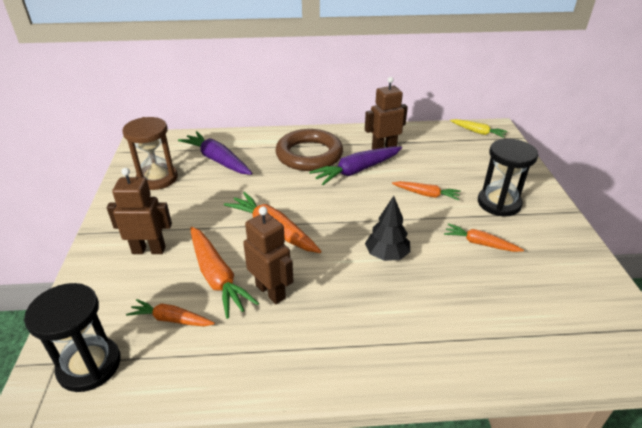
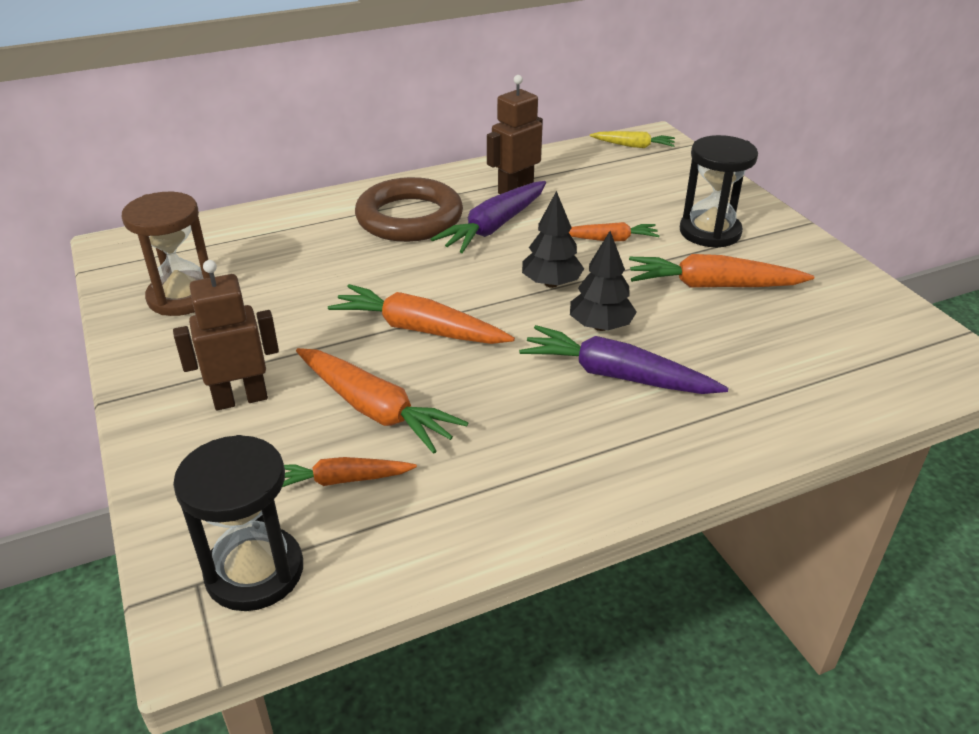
camera: 20 degrees left, 0 degrees up
(217, 160) = (266, 251): purple carrot -> purple carrot (616, 375)
(271, 291) = (468, 409): brown robot -> none
(371, 217) = (551, 283): none -> black tree
(480, 243) = (712, 286): orange carrot -> orange carrot, size x1.66

